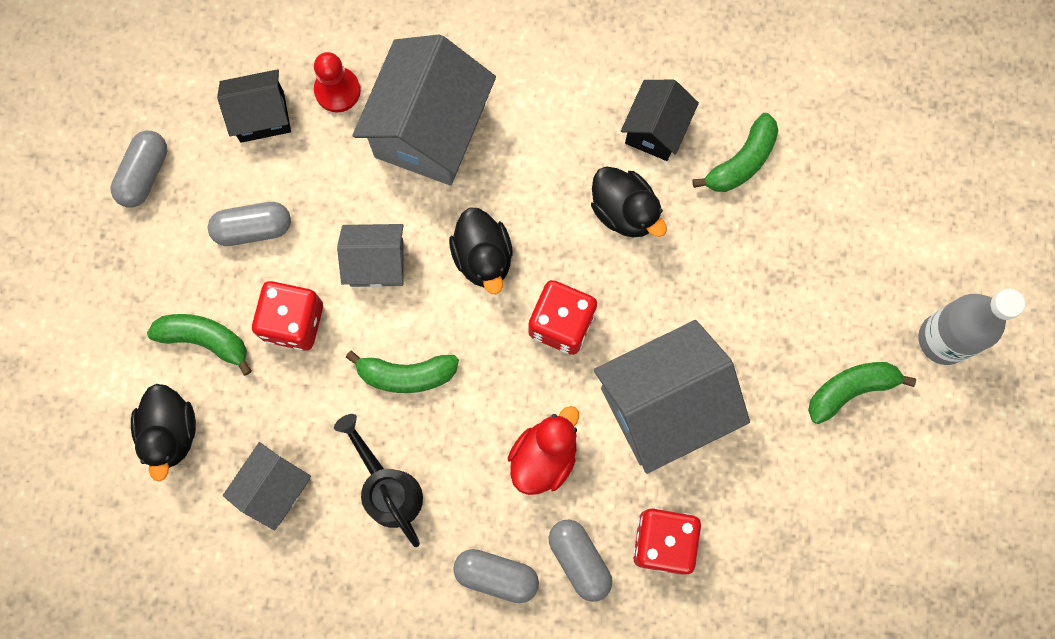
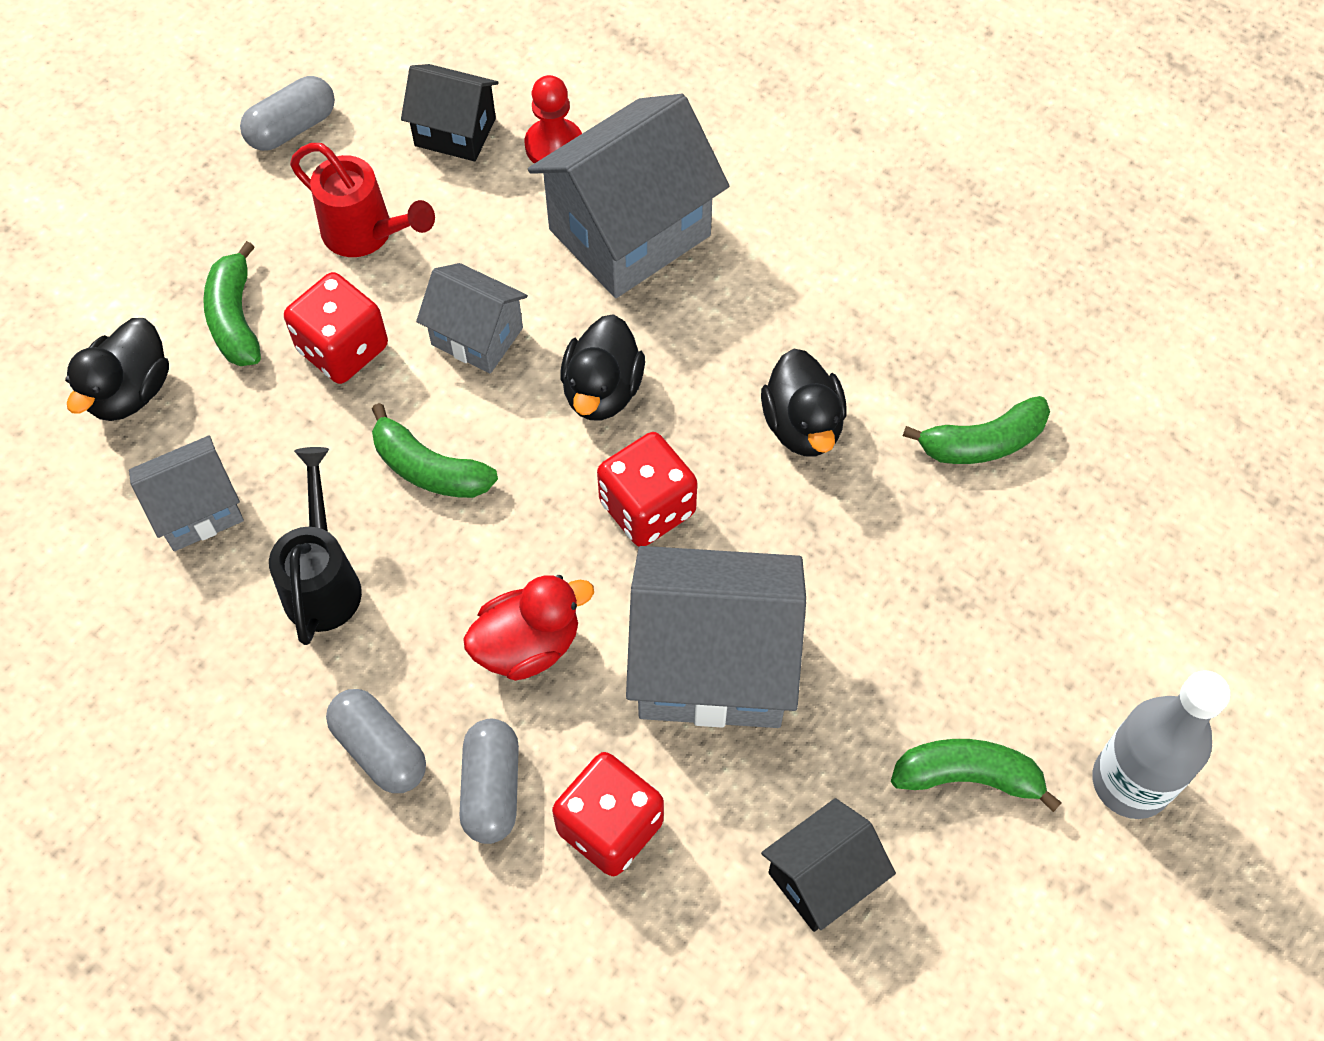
camera: 30 degrees right, 15 degrees down
(205, 340) = (235, 318): green banana -> green banana turned 150 degrees counterclockwise
(253, 229) = (367, 235): grey capsule -> red watering can
(655, 130) = (896, 358): black house -> black house (822, 878)

